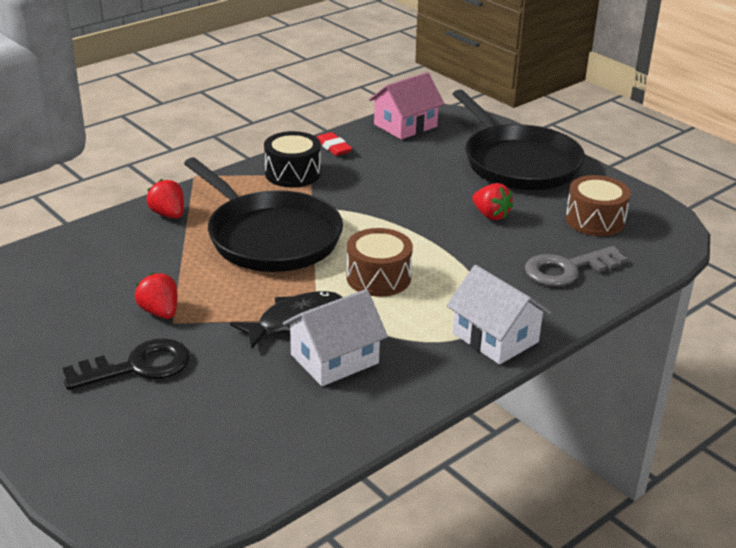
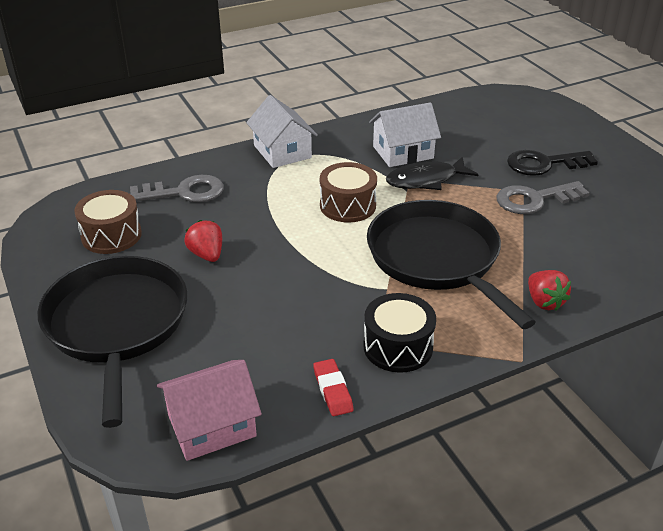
camera: 165 degrees left, 5 degrees up
(160, 312) = (534, 200): red strawberry -> grey key

